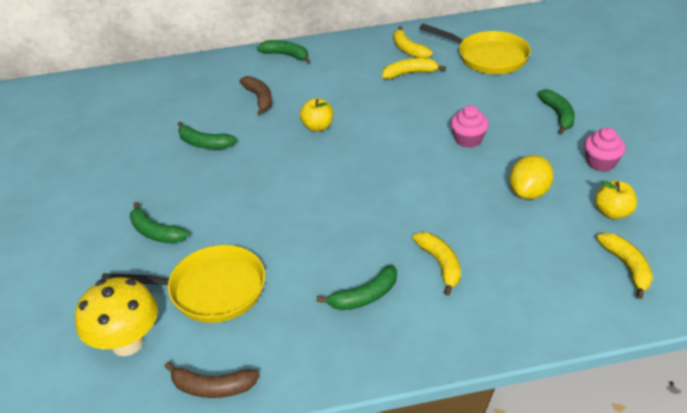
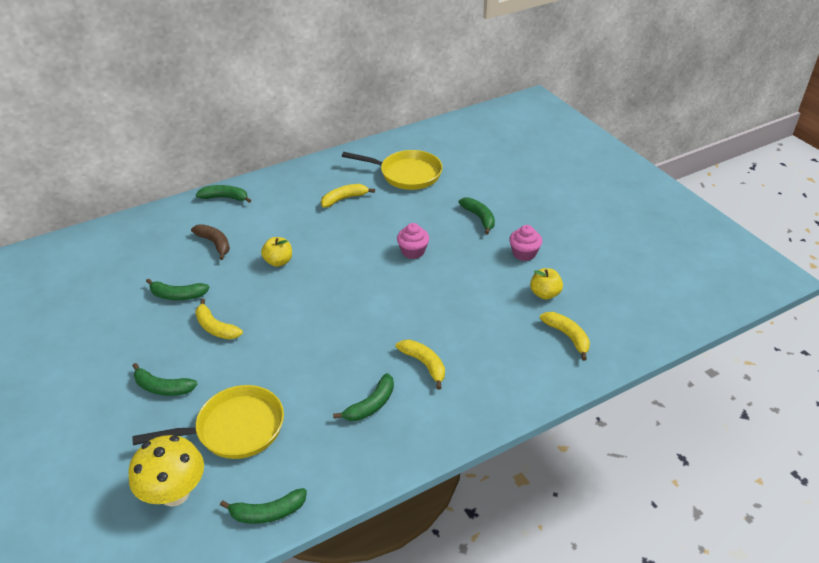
camera: 20 degrees left, 0 degrees up
(213, 387) = (268, 512): brown banana -> green banana
(408, 49) = (335, 176): yellow banana -> yellow banana (215, 327)
(529, 192) = (476, 289): yellow lemon -> none

